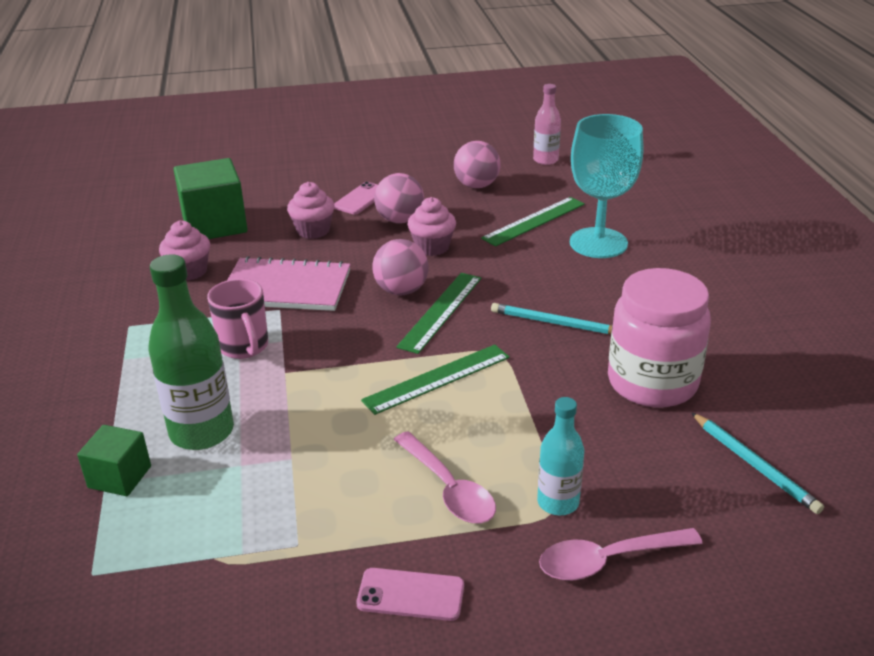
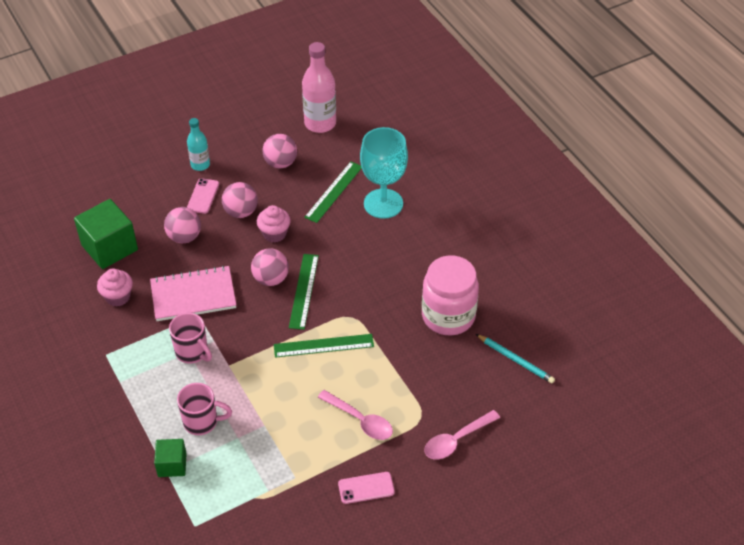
camera: 20 degrees left, 15 degrees up
(202, 432) = (202, 422): green bottle -> pink mug
(313, 231) = (184, 237): pink cupcake -> pink ball
(437, 379) = (323, 346): green ruler -> green ruler turned 45 degrees clockwise
(545, 160) = (320, 123): pink bottle -> pink bottle, size x1.69
(554, 323) = (378, 283): turquoise pencil -> none
(558, 502) = (421, 413): turquoise bottle -> turquoise bottle (200, 165)

